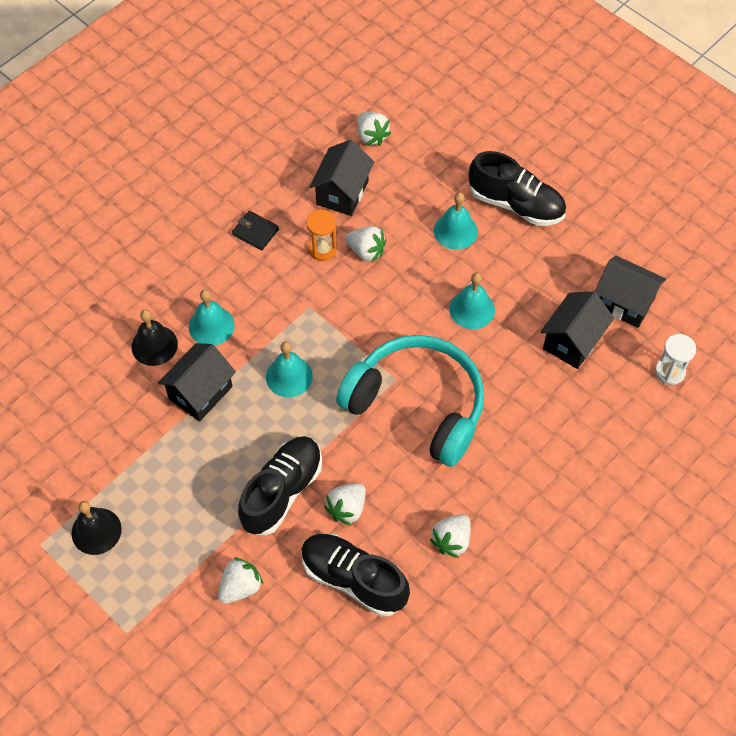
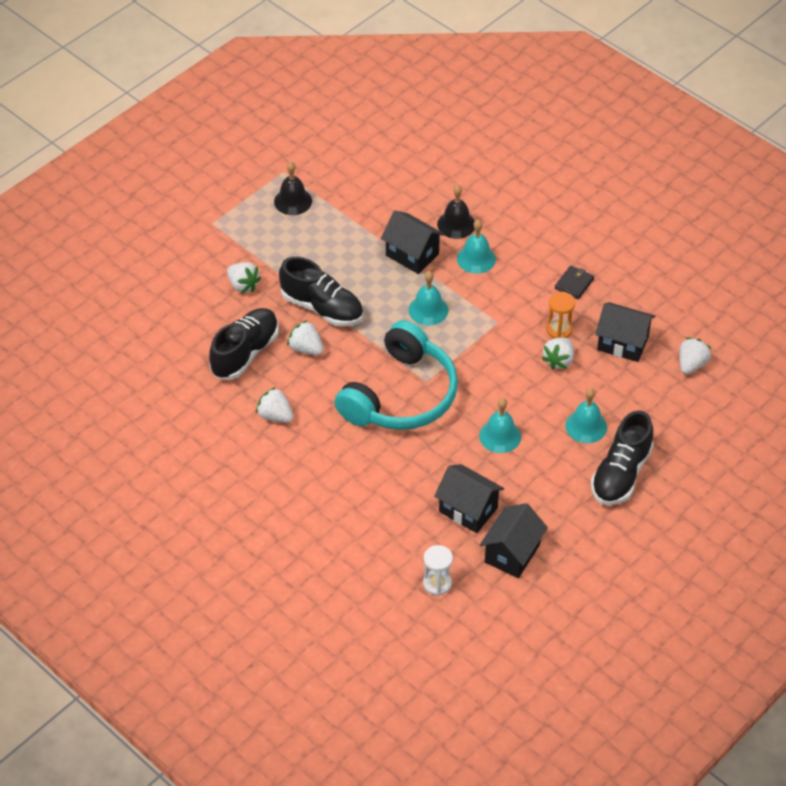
camera: 90 degrees right, 10 degrees down
(371, 136) = (691, 364): white strawberry -> white strawberry turned 150 degrees clockwise

